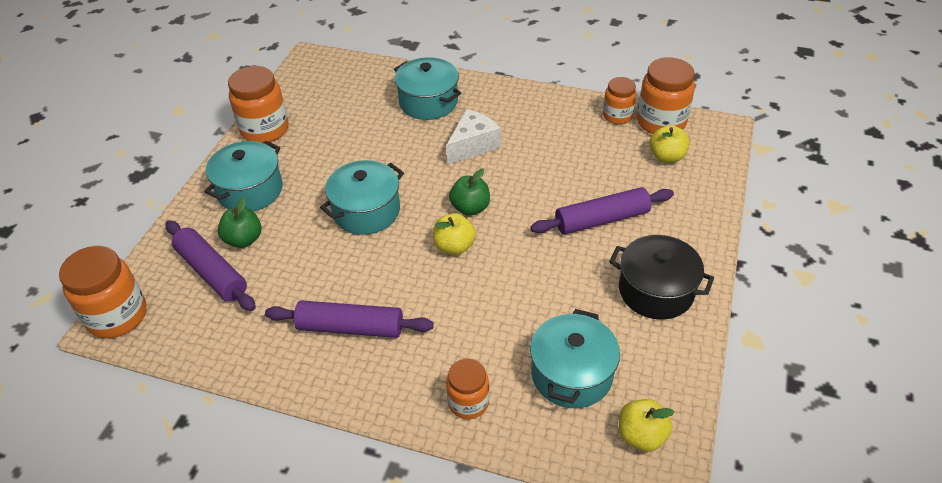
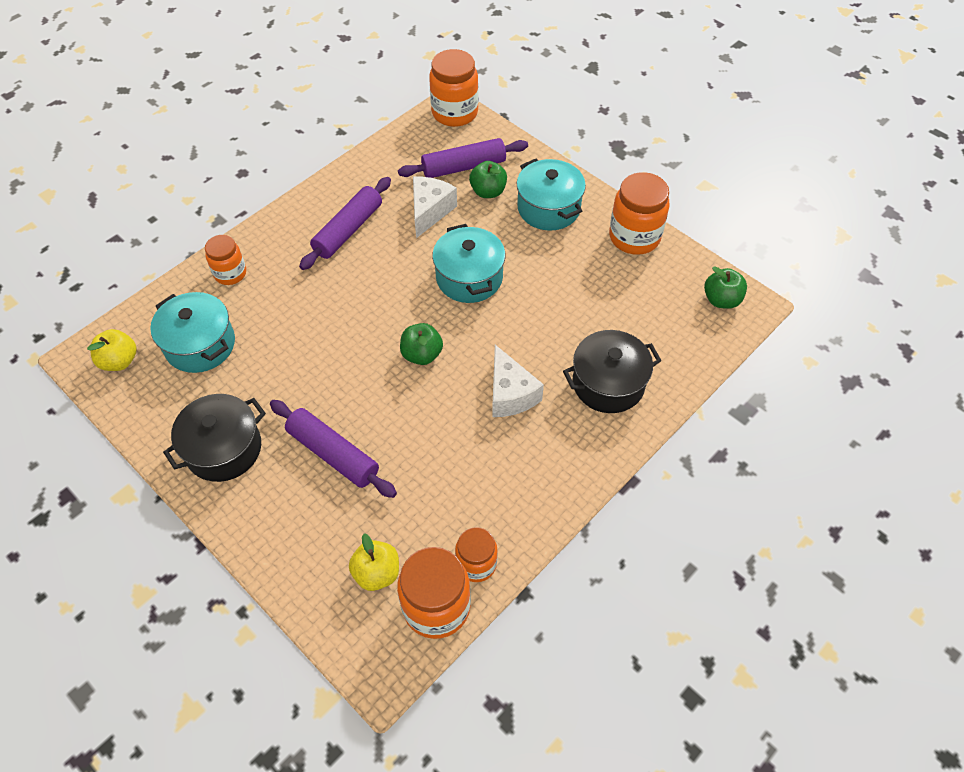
camera: 115 degrees right, 10 degrees up
(292, 272) = (430, 211): none -> white cheese
(313, 71) = (721, 300): none -> green apple
(428, 102) = (608, 383): turquoise pot -> black pot
(454, 246) = (383, 323): yellow apple -> none
(602, 220) = (333, 454): purple rolling pin -> purple rolling pin turned 60 degrees counterclockwise

